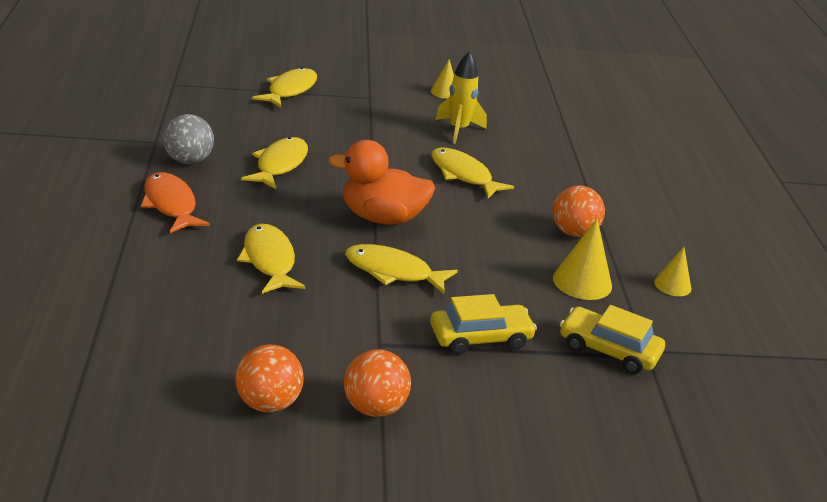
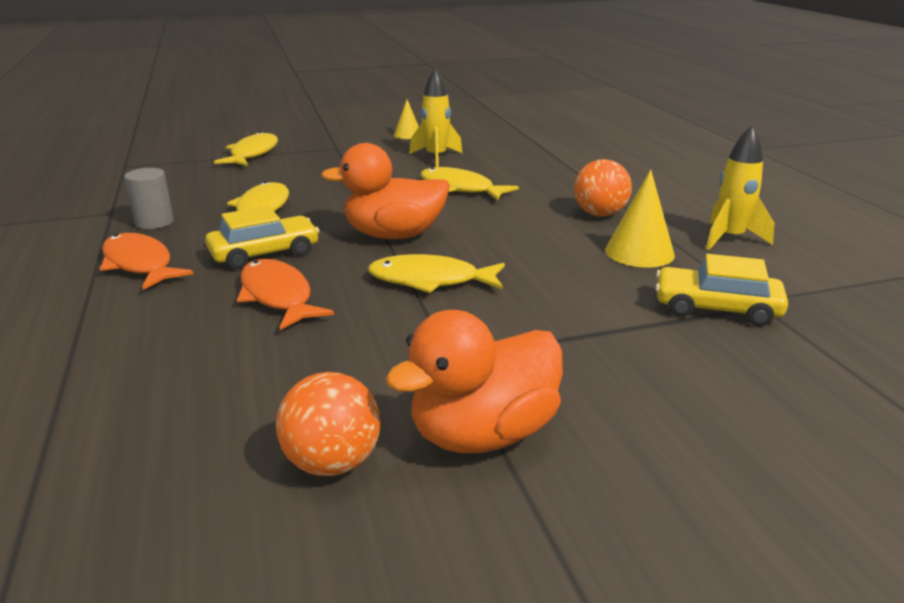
camera: 10 degrees left, 5 degrees down
(189, 160) = (154, 222): grey ball -> grey cylinder
(269, 260) = (278, 296): yellow fish -> orange fish
(374, 407) = (483, 434): orange ball -> orange duck
(480, 337) = (567, 325): yellow car -> yellow car (264, 253)
(672, 285) = (730, 239): yellow cone -> yellow rocket

